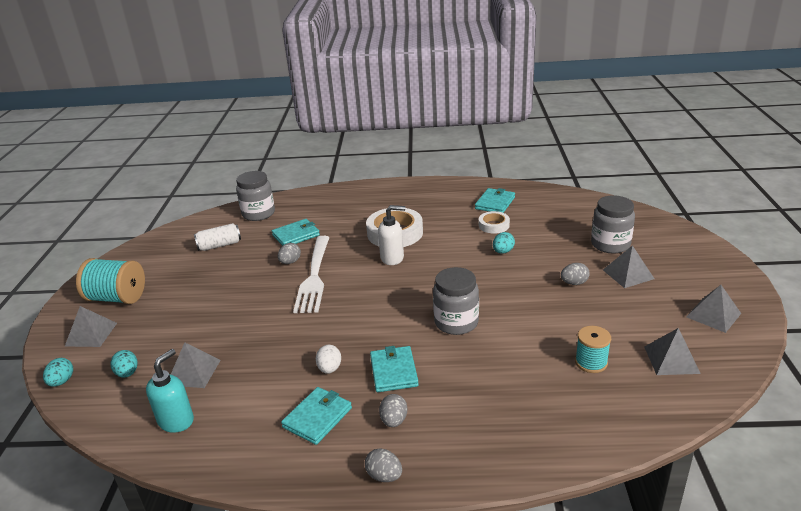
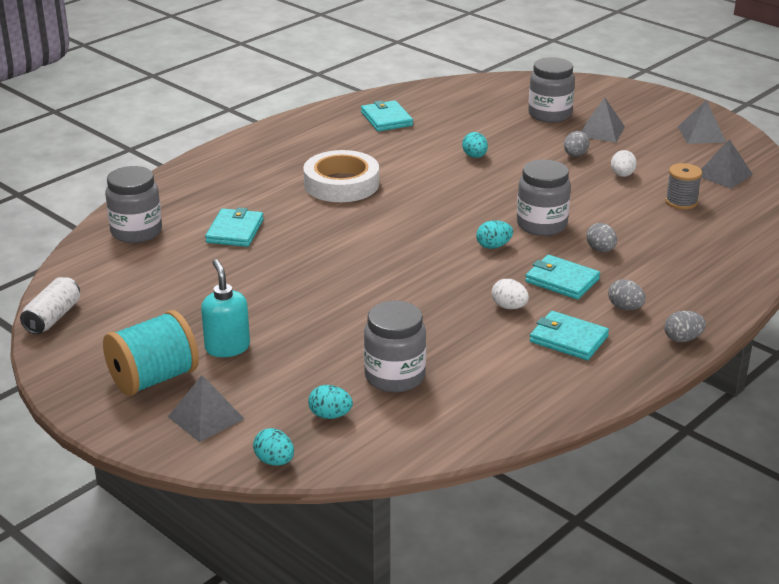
camera: 50 degrees left, 0 degrees up
(176, 421) = (460, 411): turquoise soap dispenser -> turquoise soap dispenser (227, 347)
(193, 372) = (394, 377): grey pyramid -> grey jar
(219, 245) = (161, 279): white can -> white can (53, 317)
(290, 262) = (285, 255): grey egg -> grey egg (600, 250)
(314, 276) = (340, 254): white fork -> none
(317, 417) = (568, 339): turquoise wallet -> turquoise wallet turned 45 degrees counterclockwise
(392, 258) = (385, 205): white soap dispenser -> none
(399, 320) = (493, 246): none -> turquoise egg
(494, 225) = (424, 138): white tape -> none
(582, 316) = (622, 175): none -> white egg
(591, 362) = (681, 202): turquoise spool -> grey spool

